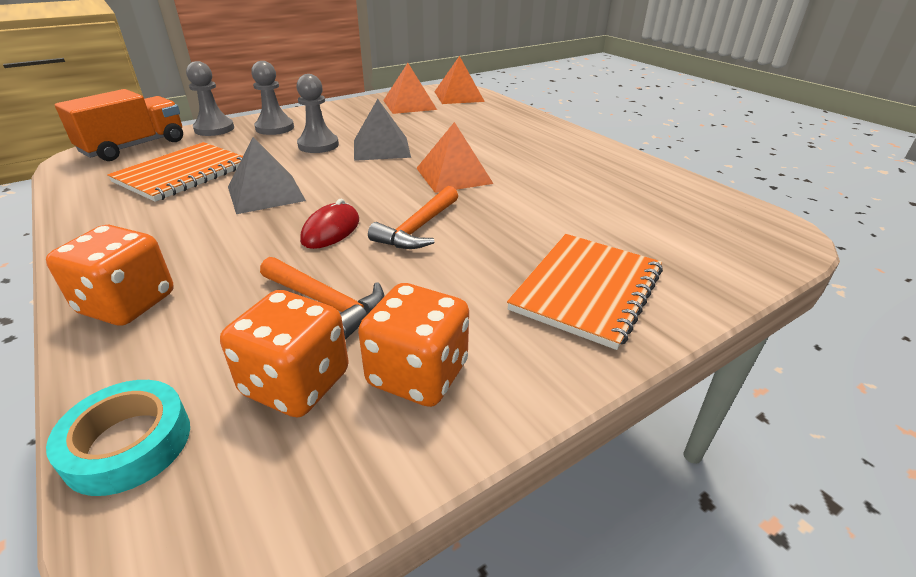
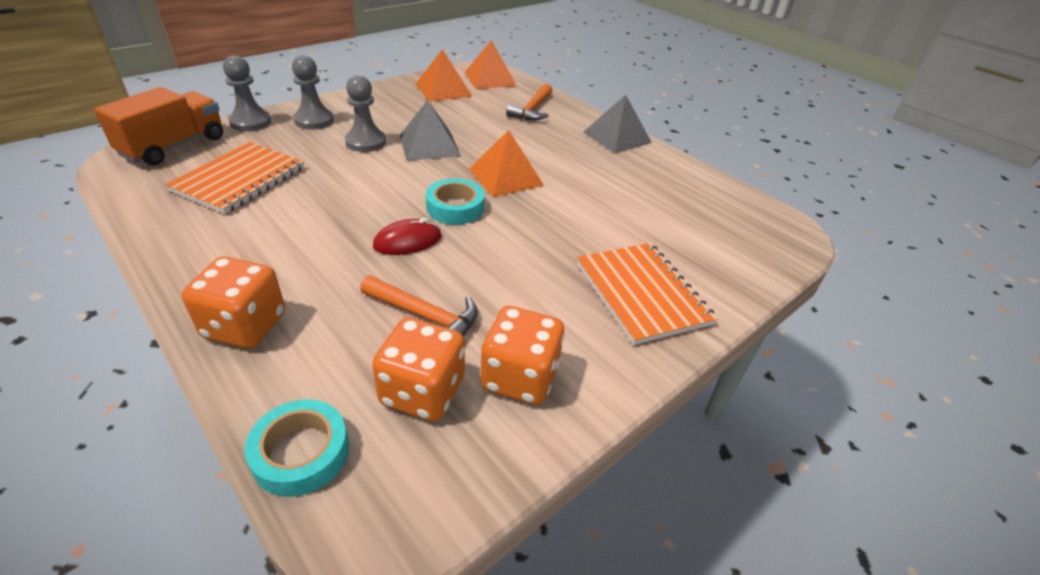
camera: 10 degrees left, 5 degrees up
(265, 193) = (332, 201): grey pyramid -> grey pyramid (617, 137)
(331, 230) = (407, 241): red mouse -> red mouse turned 45 degrees clockwise
(391, 201) = (455, 207): none -> turquoise tape
(418, 228) = (487, 236): orange hammer -> orange hammer (532, 109)
(587, 290) = (641, 293): orange notebook -> orange notebook turned 45 degrees counterclockwise

